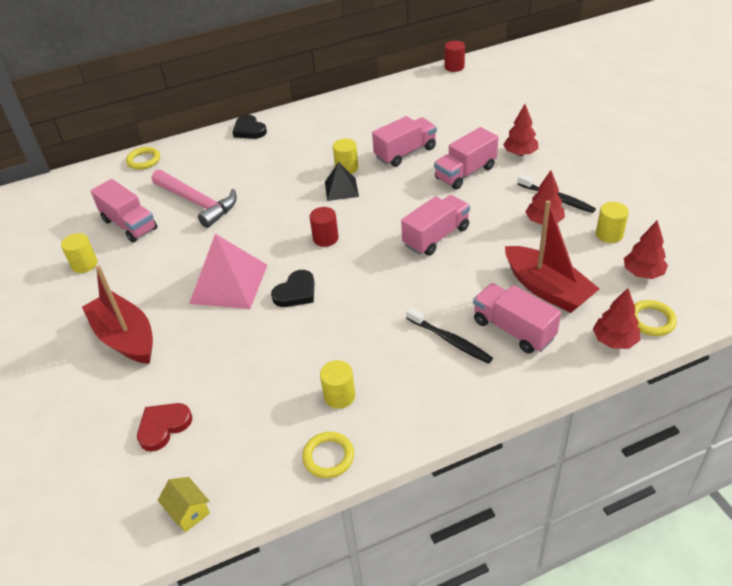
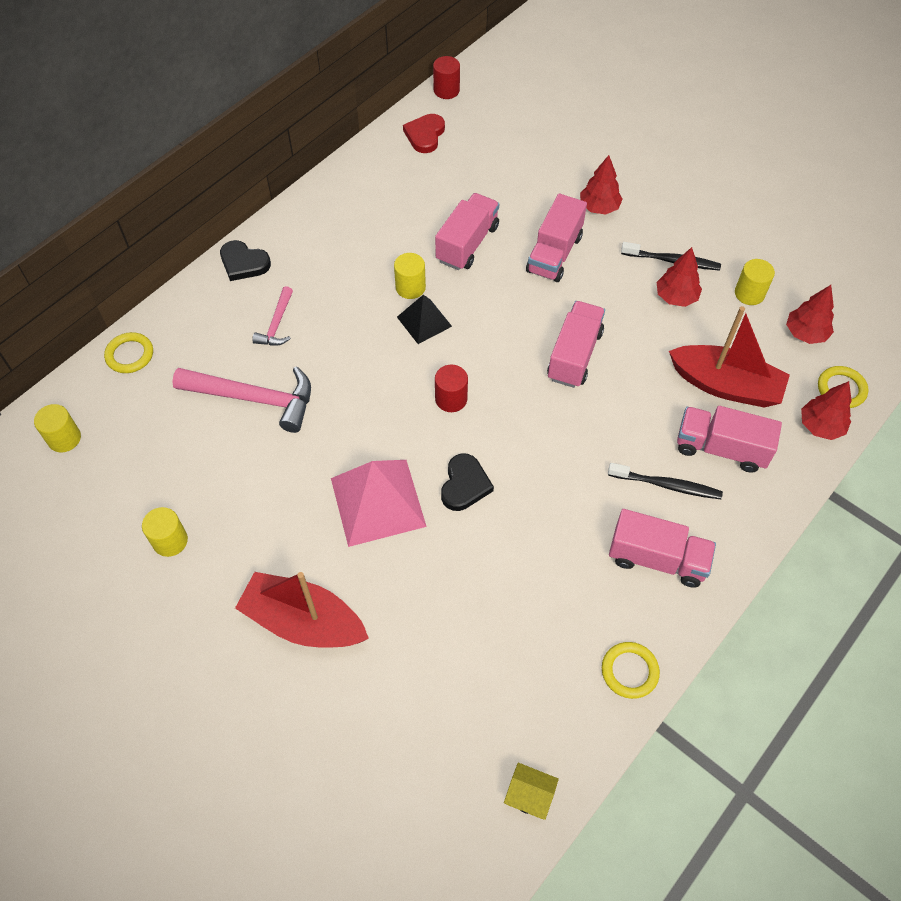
camera: 30 degrees left, 15 degrees up
(129, 224) = (186, 461): pink truck -> pink truck (657, 559)
(163, 427) = (432, 713): red heart -> red heart (425, 135)
(243, 166) = (277, 324): none -> pink hammer
(339, 396) = (596, 597): yellow cylinder -> yellow cylinder (64, 438)

